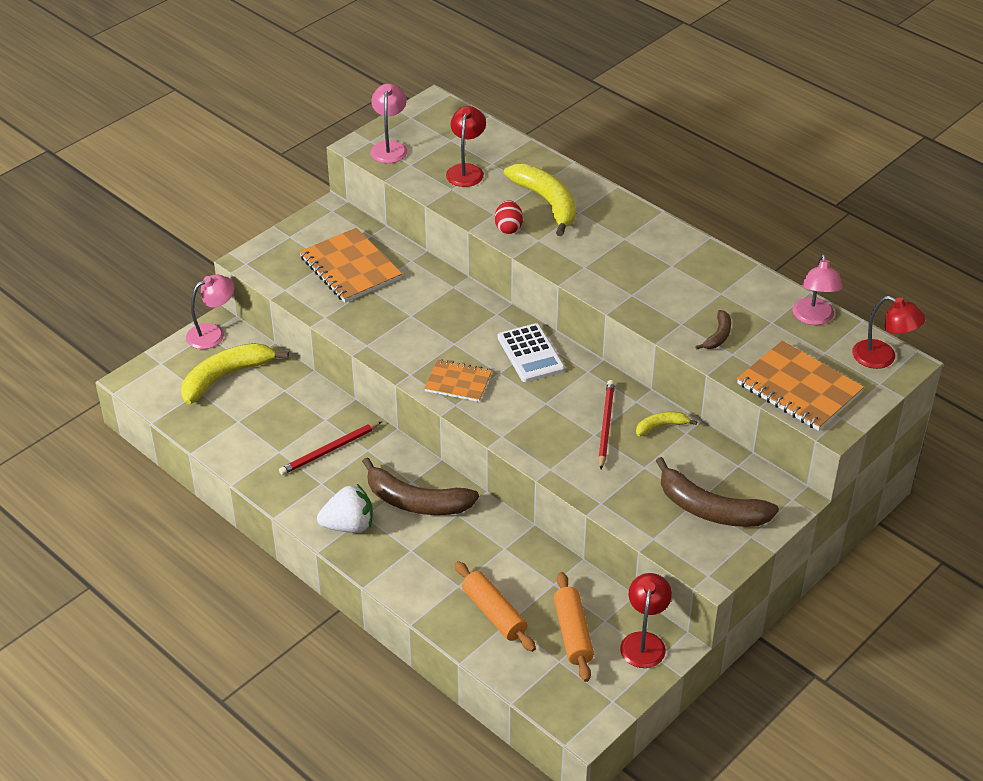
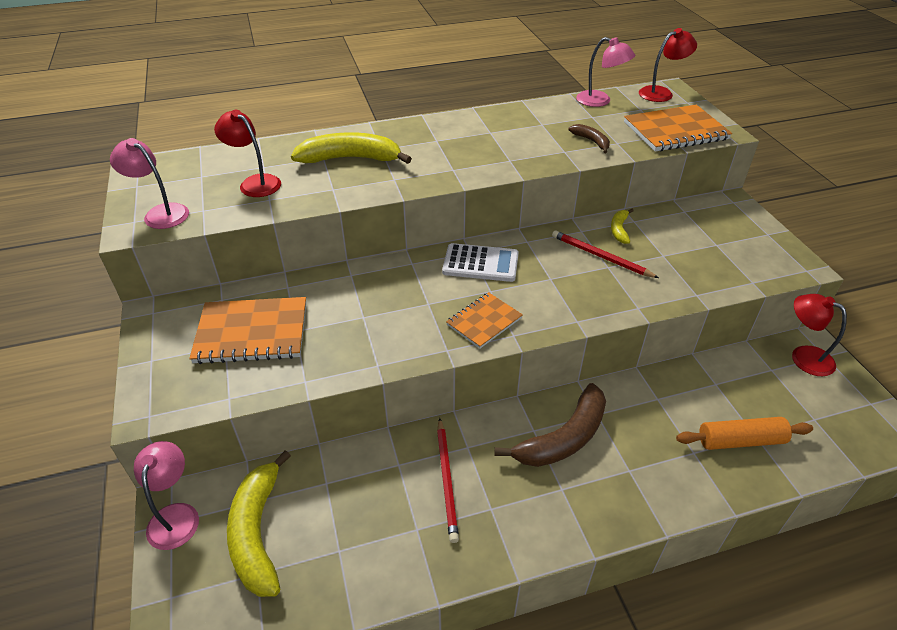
camera: 60 degrees left, 0 degrees up
(349, 525) = (568, 510): white strawberry -> none
(508, 228) = (361, 188): red egg -> none
(573, 633) = (782, 396): orange rolling pin -> none
(710, 509) = (729, 241): brown banana -> none

